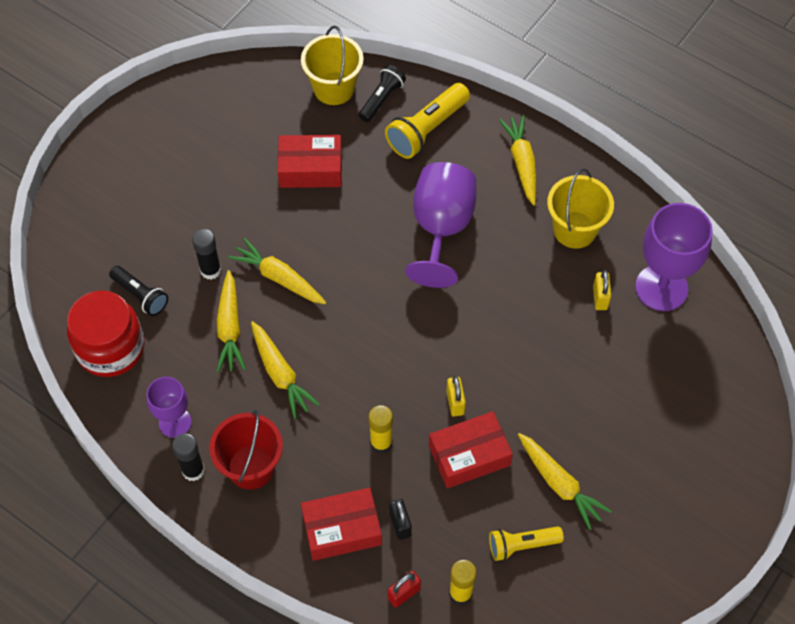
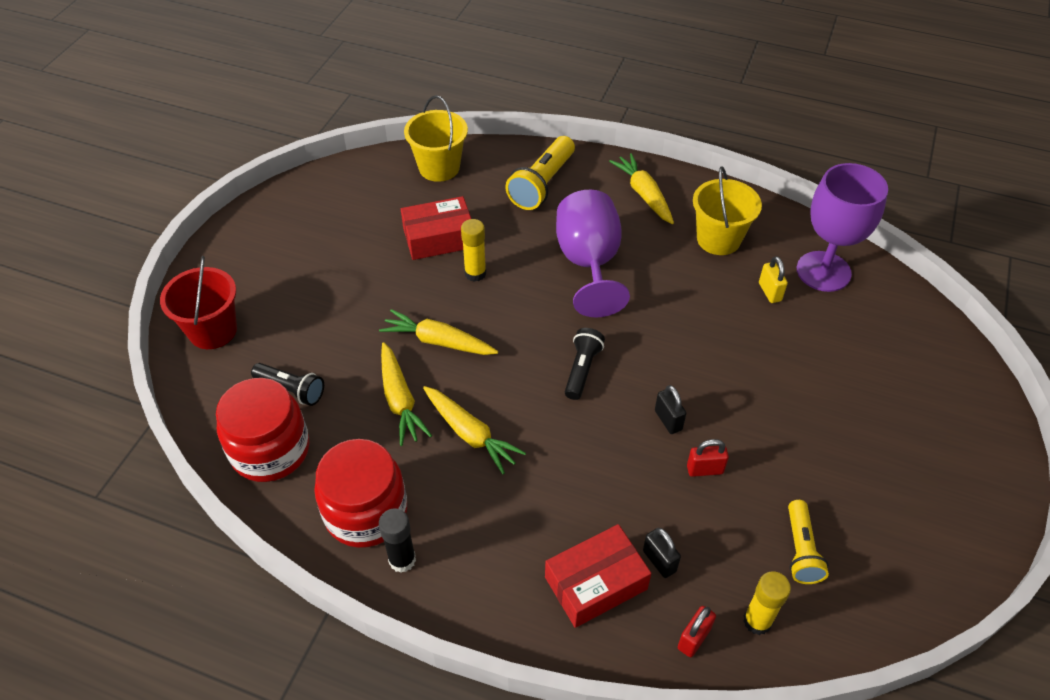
camera: 15 degrees left, 10 degrees down
(175, 422) = (366, 512): purple goblet -> red jar
(210, 270) = (362, 349): black glue stick -> none
(251, 467) = (468, 540): red bucket -> red bucket (213, 330)
(381, 99) = (489, 168): black flashlight -> black flashlight (582, 370)
(381, 443) = (605, 479): yellow glue stick -> yellow glue stick (475, 273)
(455, 402) = (668, 420): yellow padlock -> black padlock
(469, 455) = (704, 470): red box -> red padlock
(522, 545) = (801, 550): yellow flashlight -> yellow flashlight turned 60 degrees counterclockwise
(559, 484) = (811, 476): yellow carrot -> none

